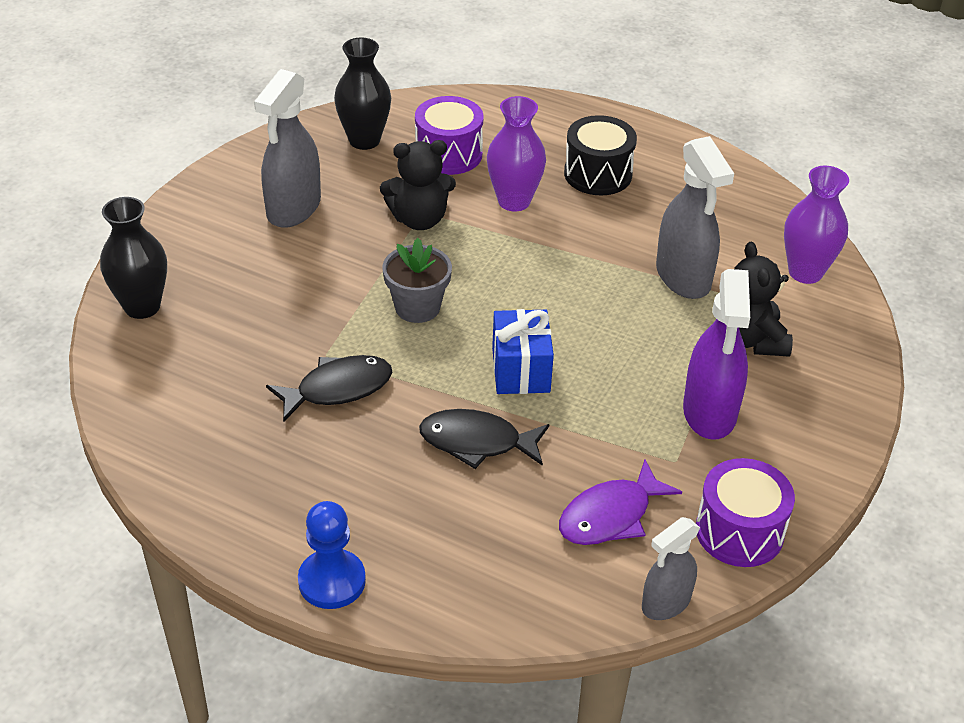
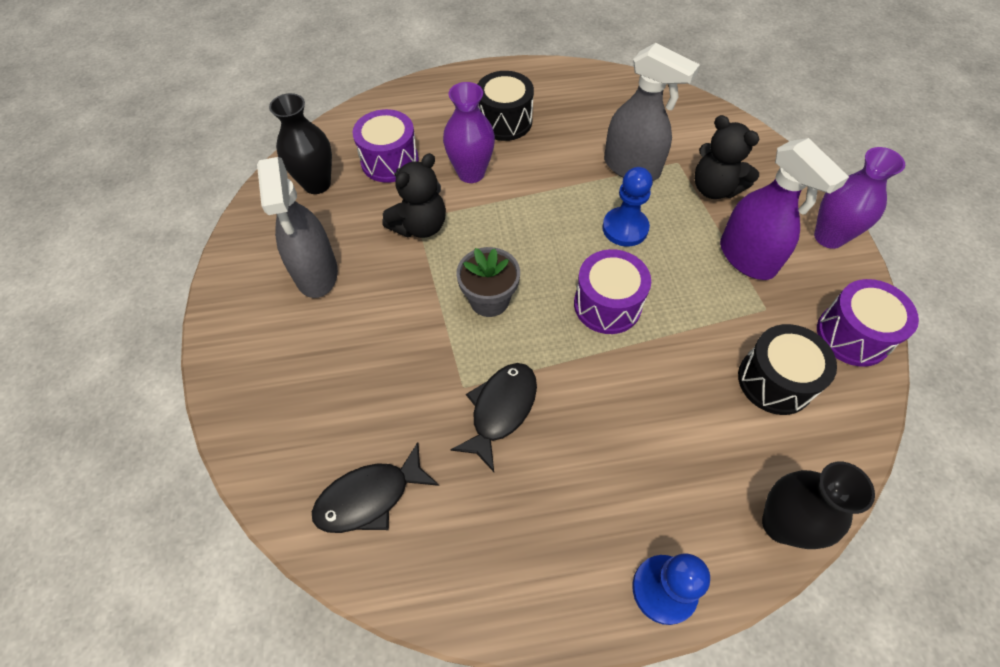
camera: 35 degrees left, 15 degrees up
(142, 306) = (273, 443): black vase -> black vase (781, 524)
(477, 442) = (638, 385): black fish -> black fish (370, 497)
(521, 370) = (607, 305): blue gift -> purple drum
(610, 515) = (775, 381): purple fish -> black drum
(612, 322) = (625, 228): none -> blue pawn
(665, 603) = (873, 424): grey spray bottle -> none
(805, 272) = (694, 122): purple vase -> purple vase (829, 237)

